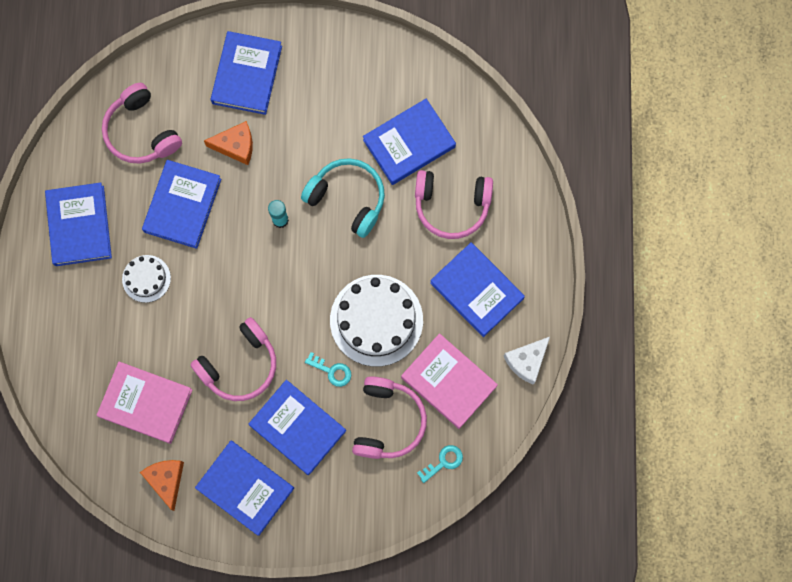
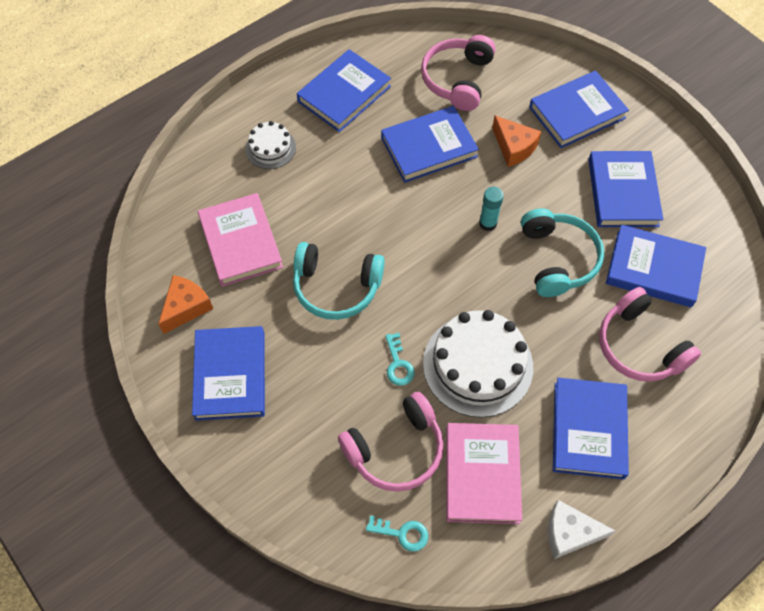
camera: 50 degrees right, 15 degrees down
(146, 278) = (345, 167): white cake -> white cake (270, 148)
(240, 365) = (336, 287): pink headphones -> turquoise headphones
(297, 428) = (321, 376): blue book -> blue book (622, 192)

